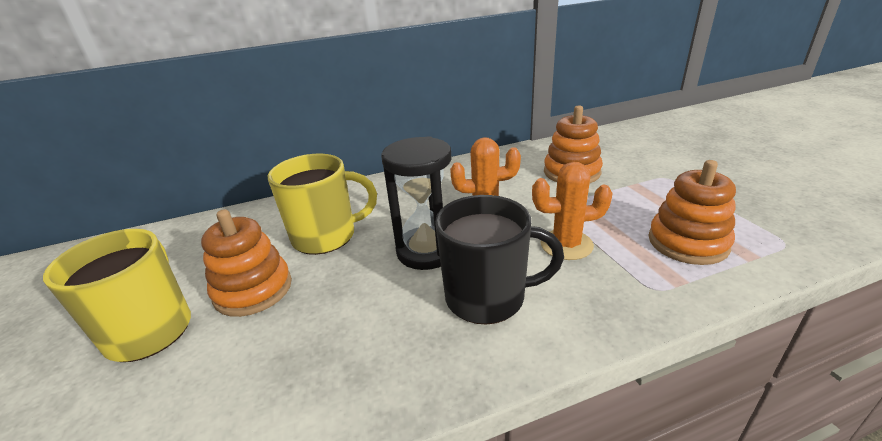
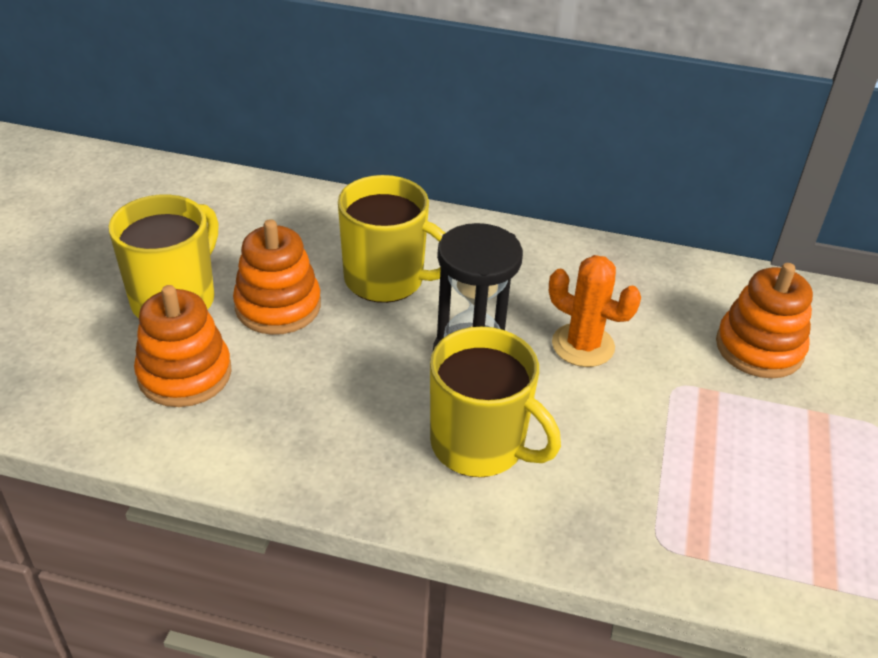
camera: 30 degrees right, 10 degrees up
(487, 297) = (480, 445): black mug -> yellow mug
(566, 245) = (627, 439): orange cactus -> none
(687, 242) = (773, 522): orange stacking toy -> orange stacking toy (185, 374)

